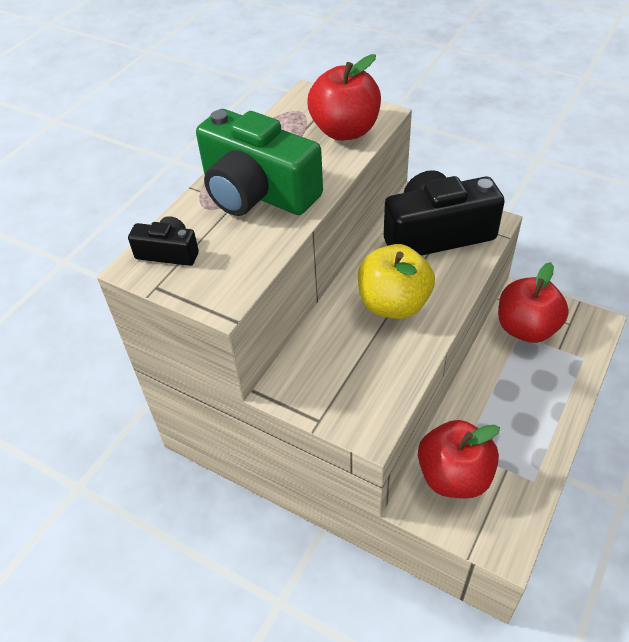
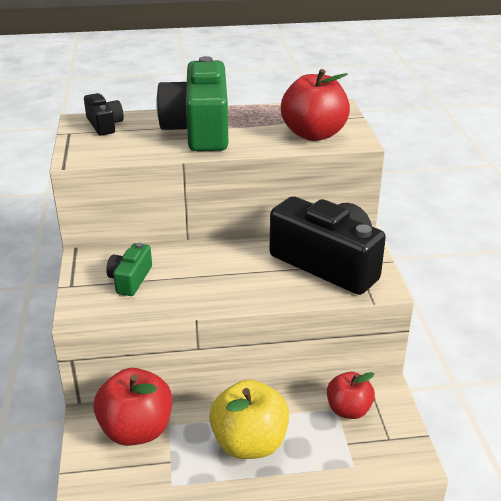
camera: 50 degrees right, 15 degrees down
(348, 371) = (130, 279): none -> green camera
(393, 304) = (221, 273): yellow apple -> yellow apple (249, 443)
(526, 328) = (348, 410): red apple -> red apple, size x0.63

